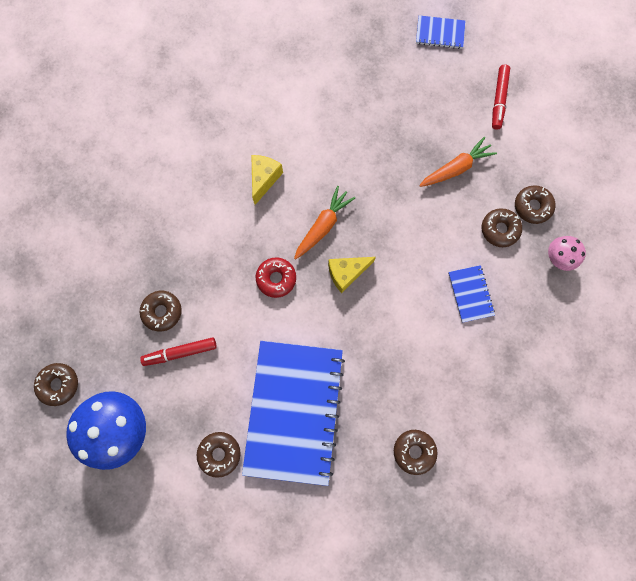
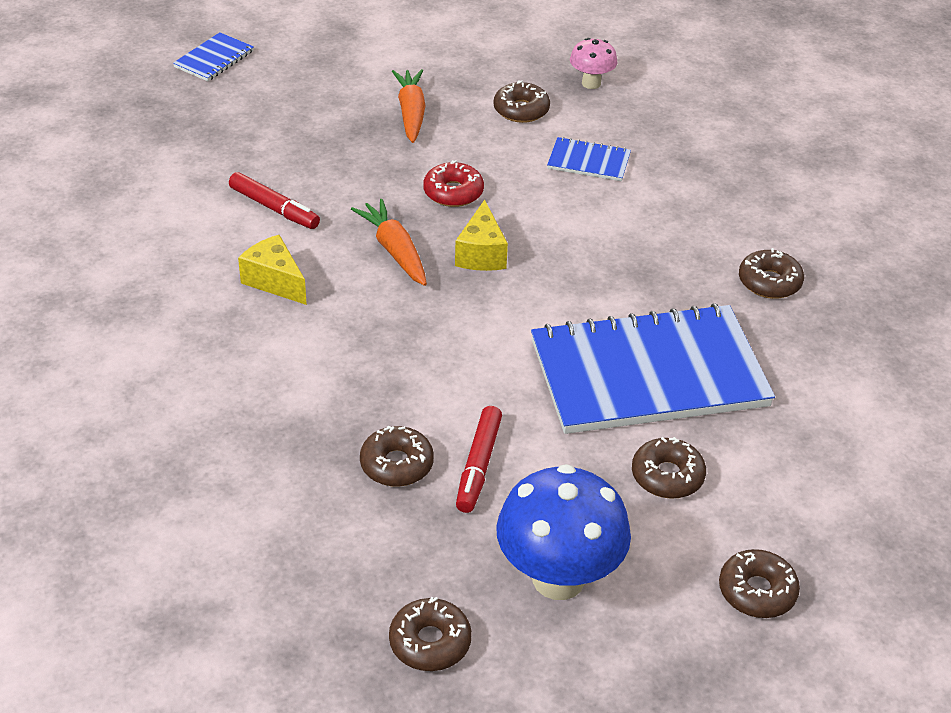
camera: 65 degrees left, 35 degrees down
(276, 278) = (437, 322): red donut -> red donut (453, 192)
(294, 411) = (648, 373): blue notebook -> blue notebook turned 45 degrees counterclockwise
(498, 100) = (350, 50): red marker -> red marker (274, 208)
(532, 206) = (511, 76): brown donut -> brown donut (757, 591)

